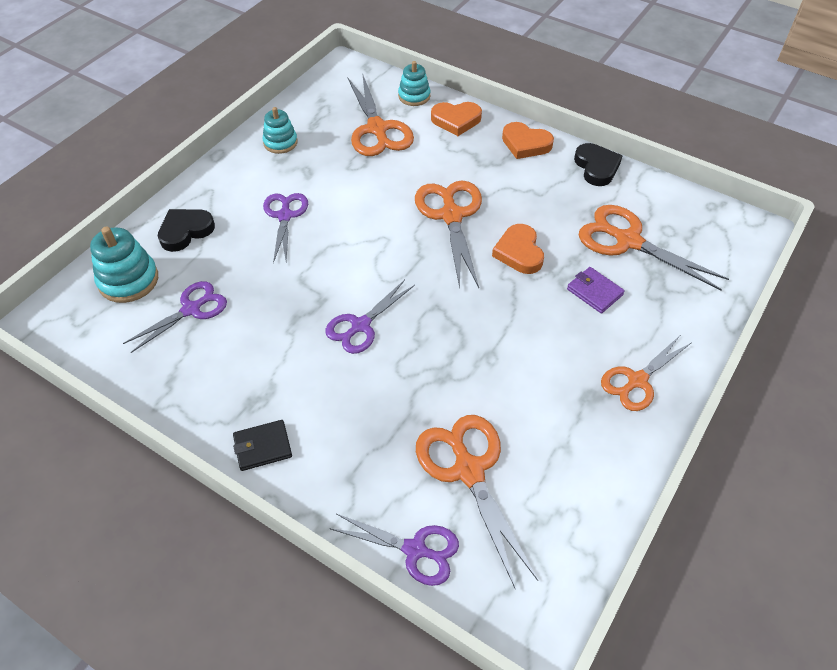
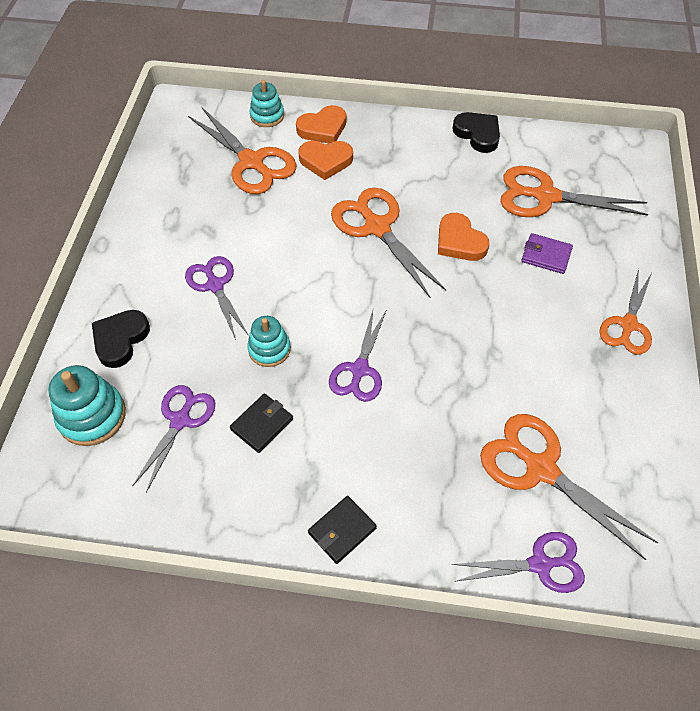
camera: 25 degrees left, 5 degrees up
(252, 337) = (262, 424): none -> black wallet
(280, 142) = (161, 208): turquoise stacking toy -> turquoise stacking toy (269, 349)
(525, 144) = (401, 132): orange heart -> orange heart (325, 161)

